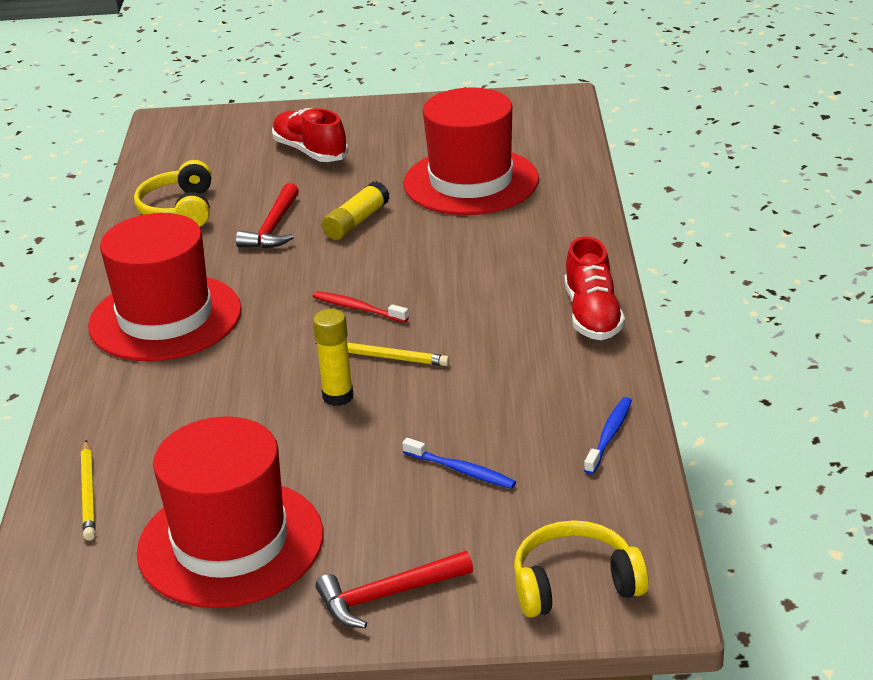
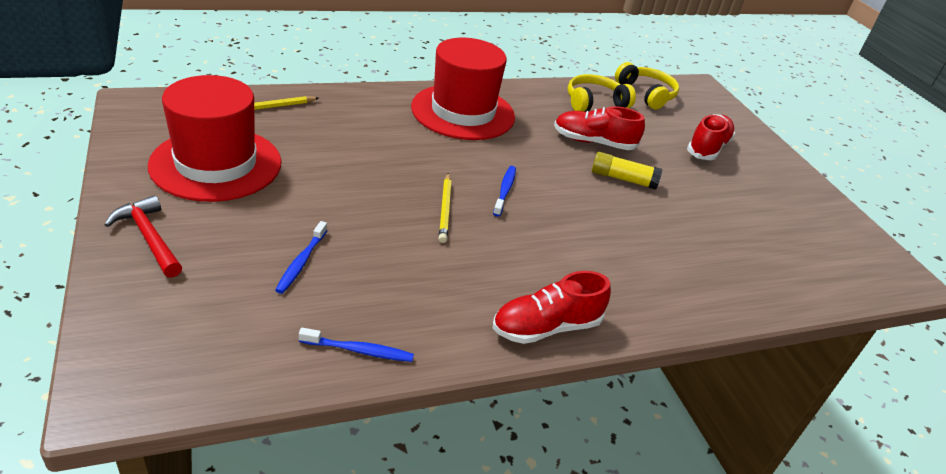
camera: 65 degrees right, 5 degrees up
(273, 227) = (593, 142): red hammer -> red shoe
(338, 396) = (388, 192): yellow glue stick -> none
(358, 308) = (505, 190): red toothbrush -> blue toothbrush
(471, 182) = (721, 234): red hat -> none
(574, 584) = (147, 340): yellow headphones -> yellow headphones (646, 94)

